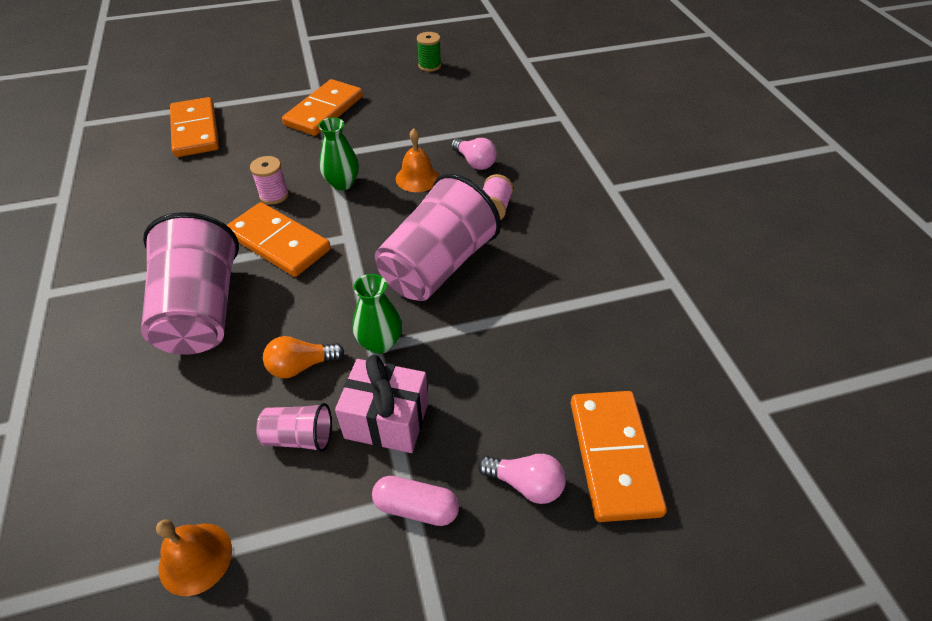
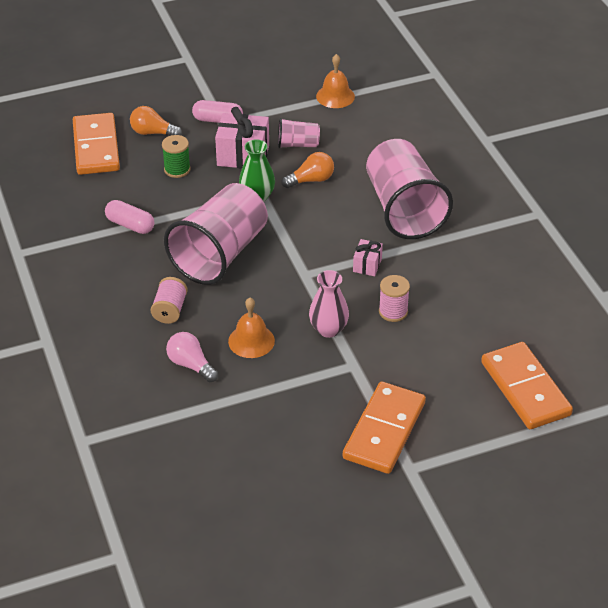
camera: 175 degrees right, 5 degrees down
(278, 243) = (367, 265): orange domino -> pink gift
(342, 183) = (328, 329): green vase -> pink vase
(429, 66) = (262, 531): green spool -> green spool (177, 169)
(525, 484) = (153, 133): pink light bulb -> orange light bulb
(544, 311) = (130, 225): none -> pink capsule

